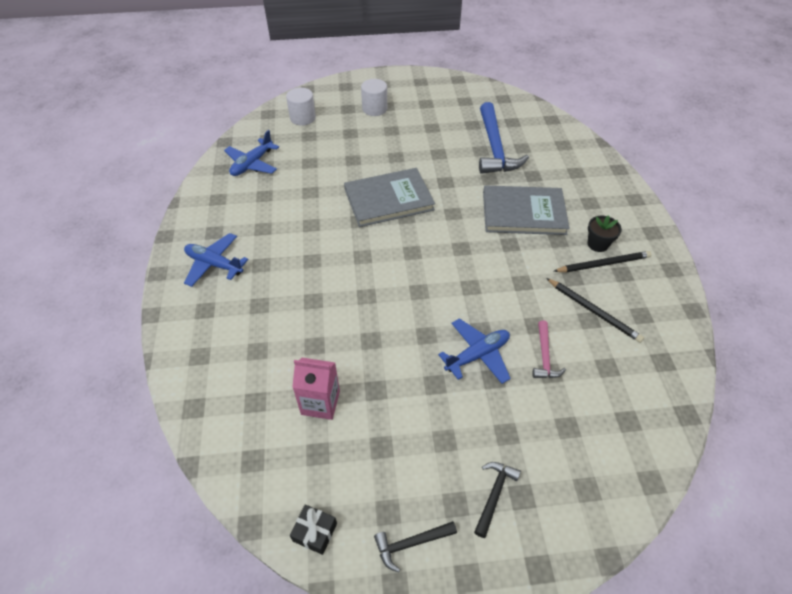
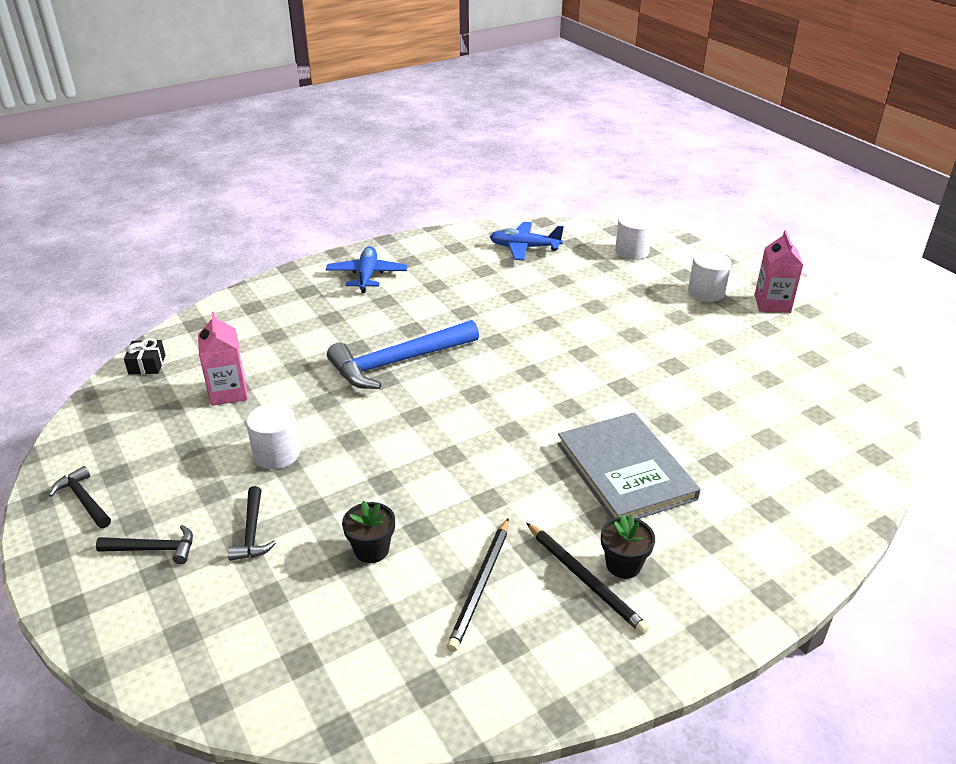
camera: 65 degrees right, 15 degrees down
(315, 532) = (85, 433): black gift -> black gift (147, 365)
(388, 199) = (549, 351): grey book -> none
(405, 90) = (772, 304): none -> pink carton
(420, 386) = (276, 454): none -> white cylinder
(477, 355) = (343, 488): blue plane -> none
(494, 148) = (738, 411): blue hammer -> blue hammer (398, 362)
(501, 422) = (252, 532): none -> black hammer
(544, 356) = (371, 550): pink hammer -> black flower pot

